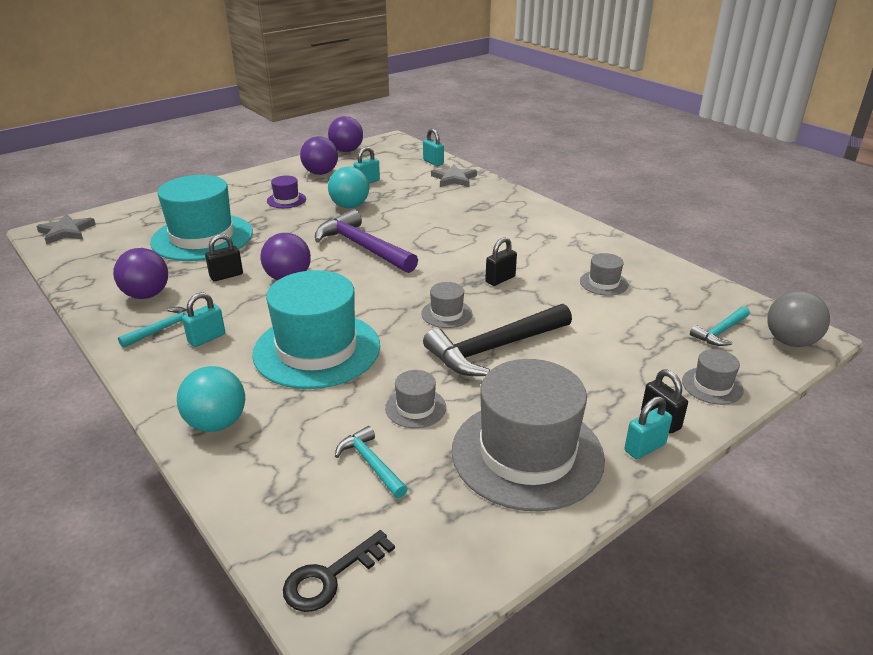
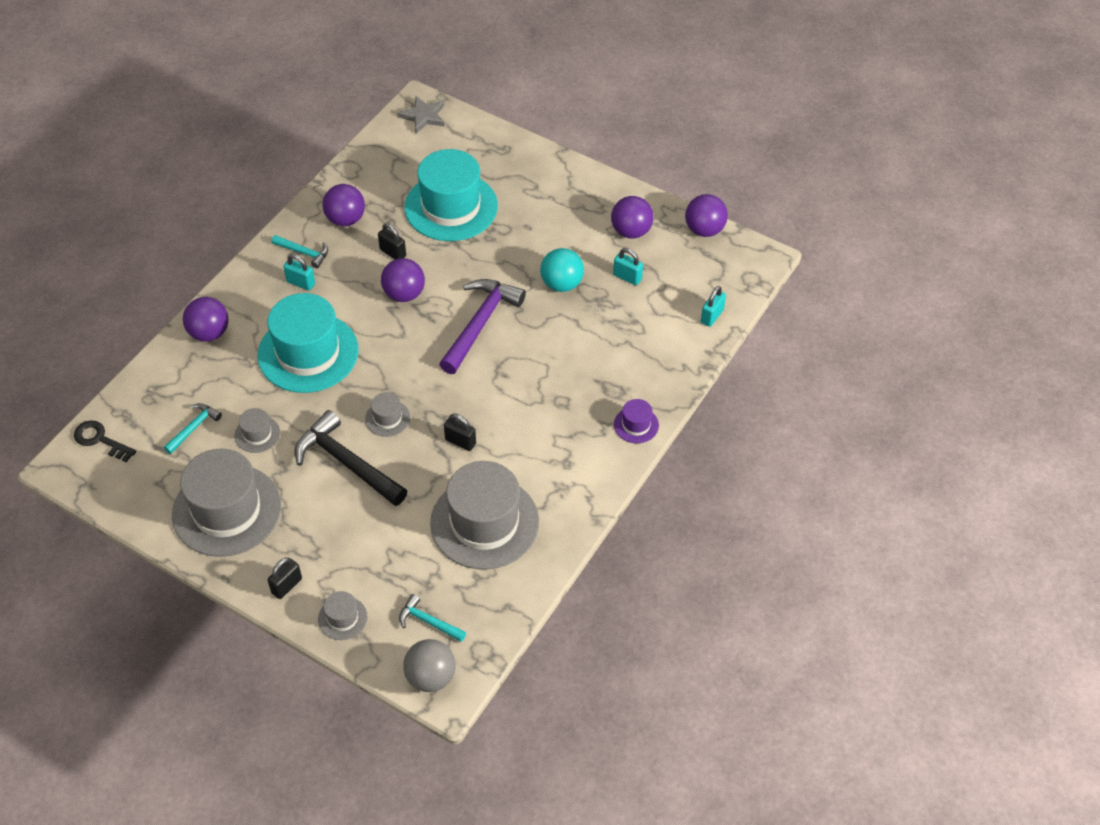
camera: 70 degrees right, 20 degrees up
(216, 423) = (209, 333): turquoise ball -> purple ball
(286, 200) = (553, 231): purple hat -> purple hat (636, 425)
(454, 179) = (673, 348): grey star -> none
(603, 283) = (484, 522): grey hat -> grey hat, size x2.30
(644, 447) = (252, 578): turquoise padlock -> none

